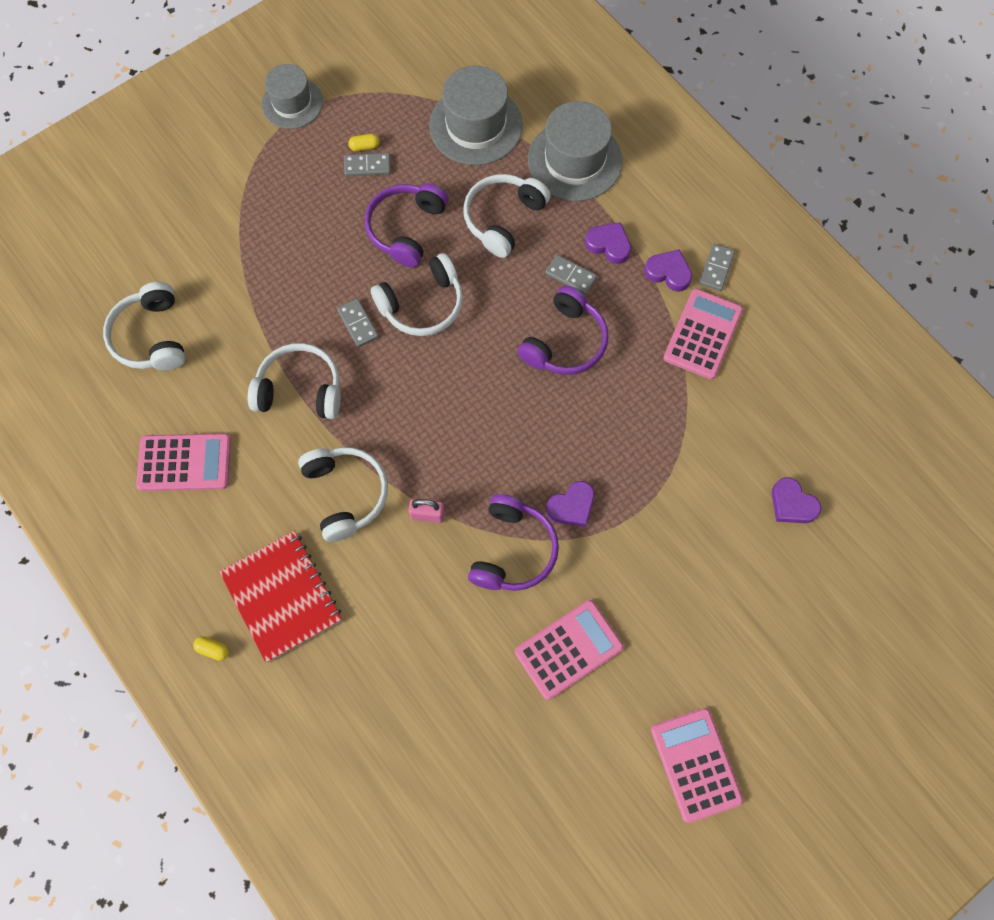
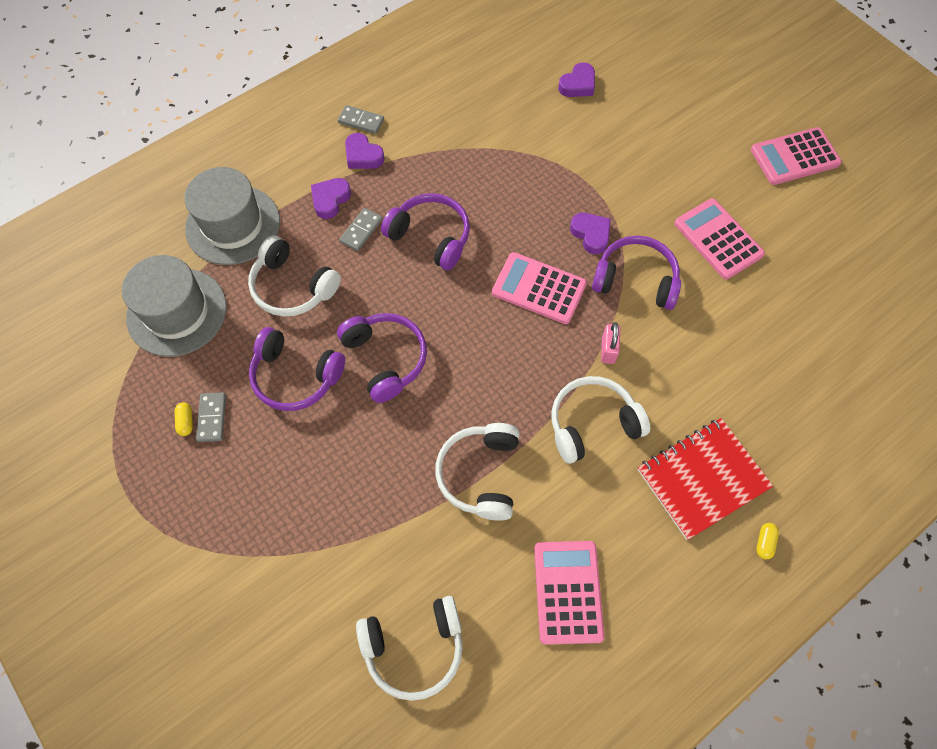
camera: 90 degrees left, 5 degrees down
(292, 103) = (112, 505): grey hat -> none
(358, 324) = (405, 420): grey domino -> none
(422, 305) = (386, 359): white headphones -> purple headphones
(668, 273) = (363, 155): purple heart -> purple heart turned 75 degrees counterclockwise
(702, 334) = (425, 134): pink calculator -> pink calculator (539, 289)

